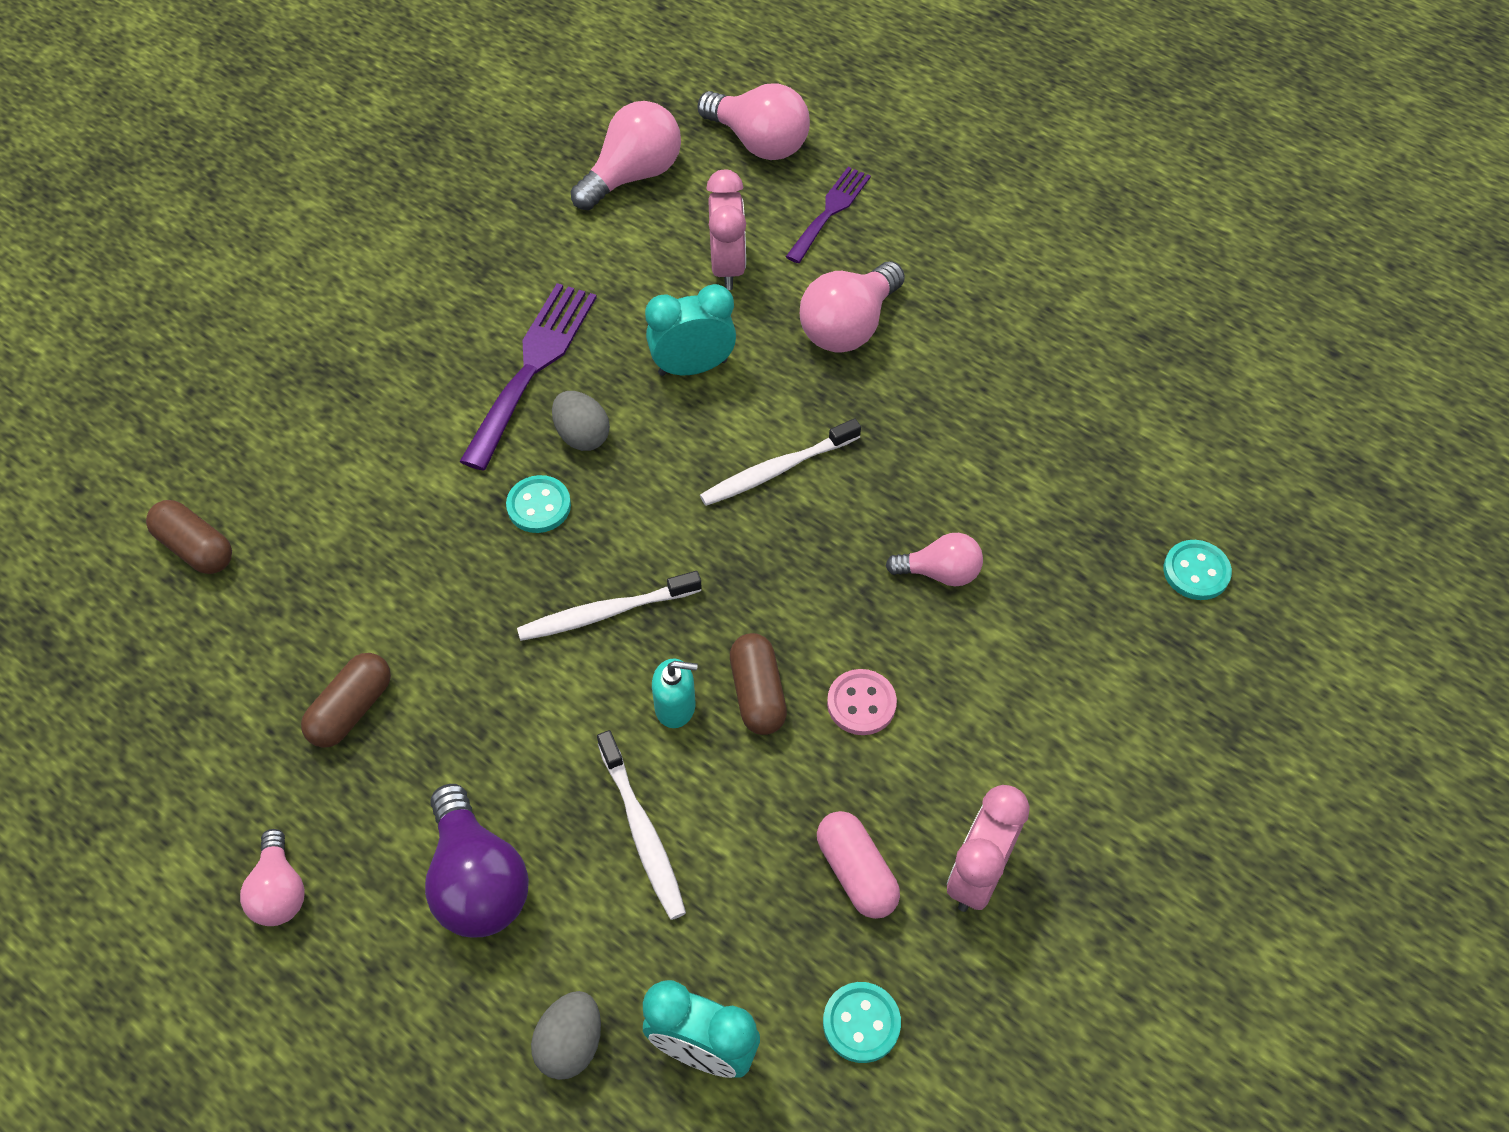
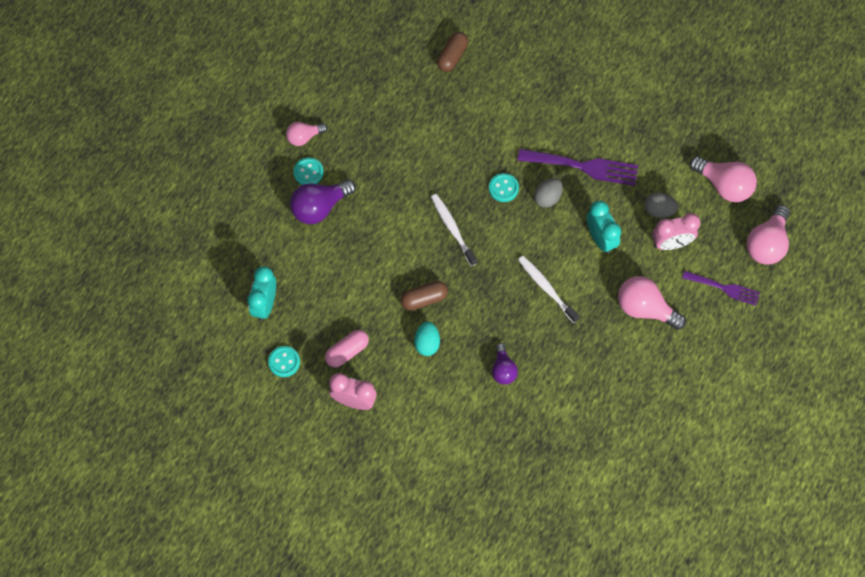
camera: 80 degrees right, 10 degrees up
(351, 709) = (386, 140): brown capsule -> none
(570, 1043) = (260, 256): grey egg -> grey egg (659, 210)
(642, 832) = (351, 264): white toothbrush -> none
(675, 707) = (411, 266): turquoise soap dispenser -> none
(861, 703) = (427, 343): pink button -> turquoise egg
(940, 572) = (503, 369): pink light bulb -> purple light bulb
(1196, 571) = (528, 489): turquoise button -> turquoise button (308, 172)

